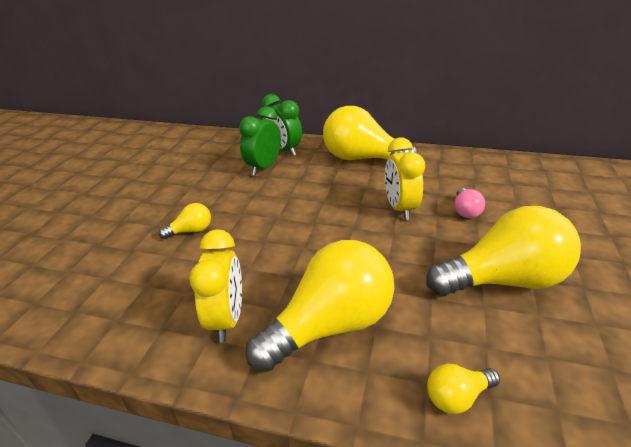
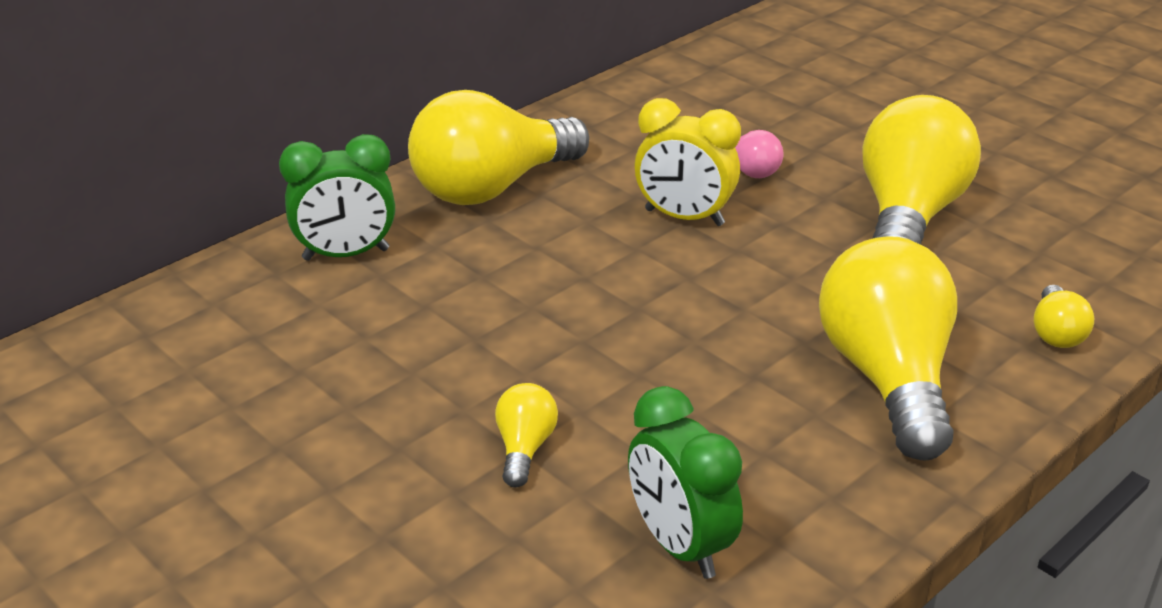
camera: 60 degrees left, 0 degrees up
(227, 319) = (805, 467): yellow clock -> none
(264, 168) = (386, 298): green clock -> green clock (680, 545)

